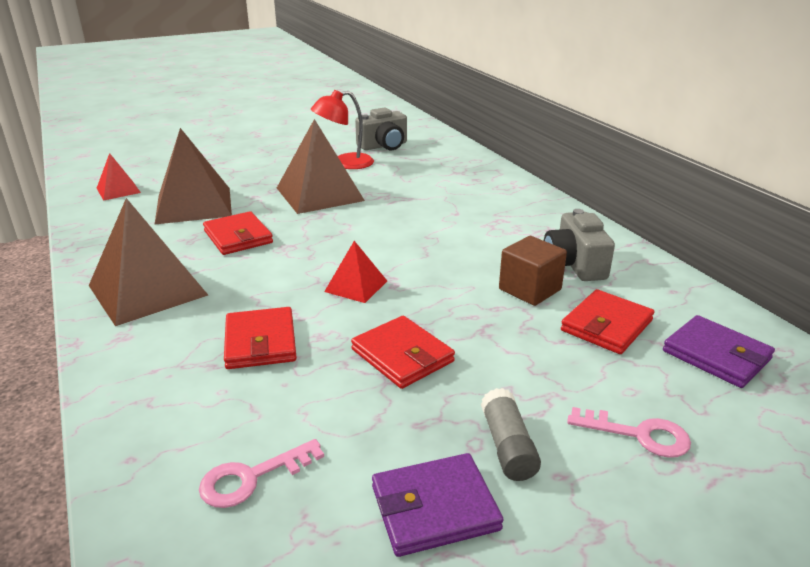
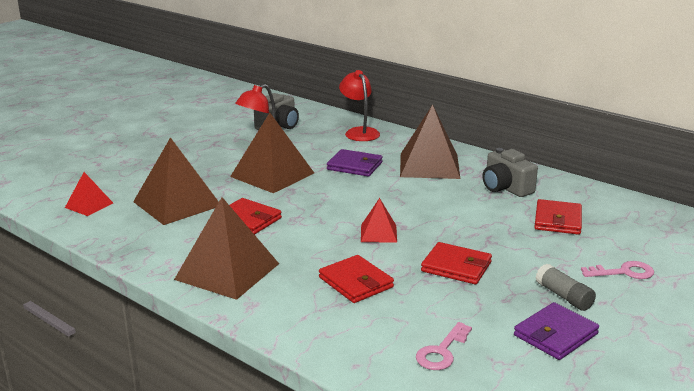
camera: 25 degrees left, 5 degrees down
(462, 166) = (359, 132): none -> red lamp
(504, 217) = (429, 165): none -> brown pyramid
(530, 289) = (493, 209): brown cube -> none
(716, 355) = (629, 222): purple wallet -> purple wallet (354, 166)

